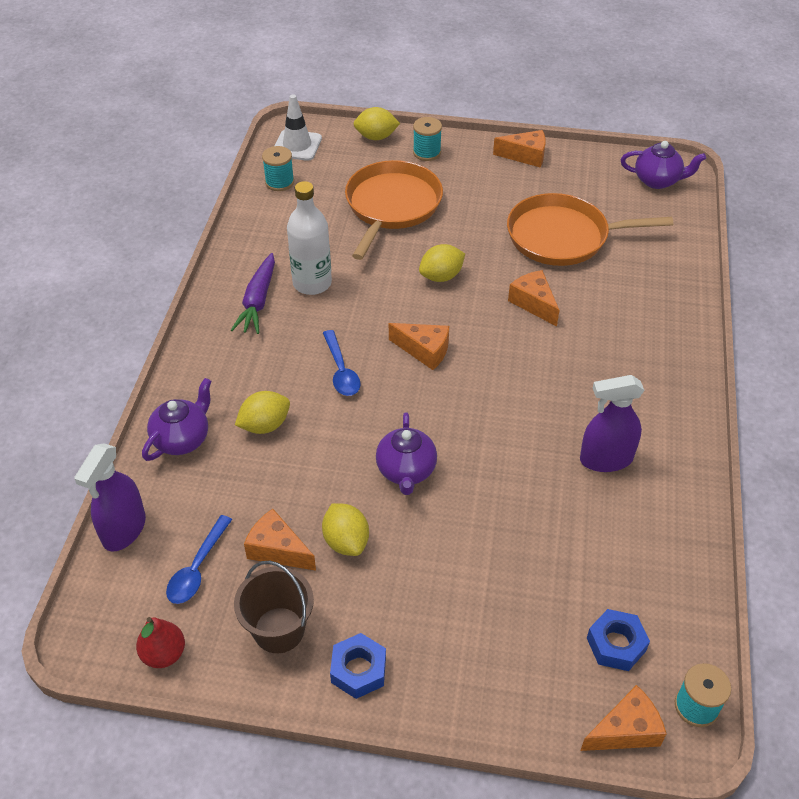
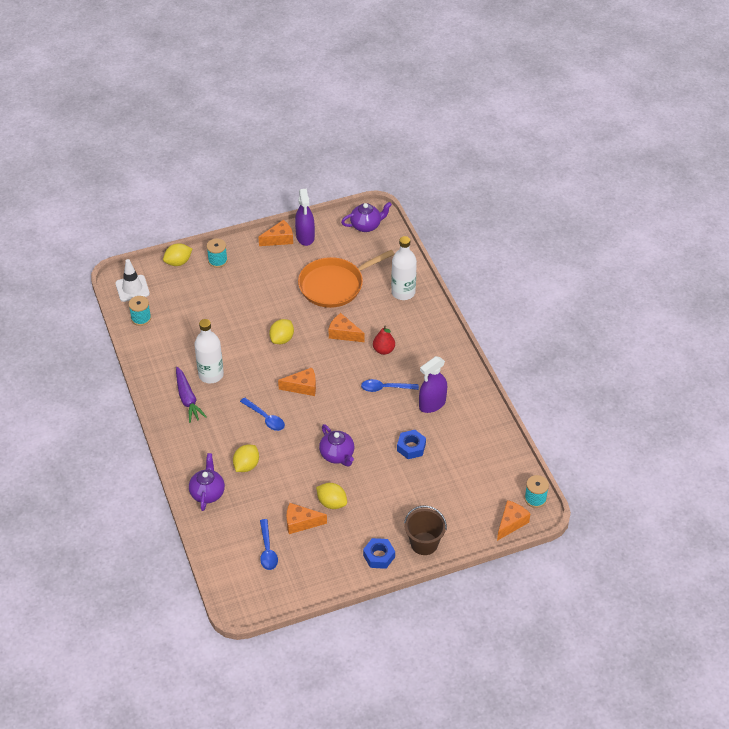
camera: 30 degrees left, 0 degrees up
(124, 529) = (215, 550): purple spray bottle -> purple spray bottle (305, 237)
(164, 654) = (282, 594): red pear -> red pear (383, 350)
(279, 630) = (329, 557): brown bucket -> brown bucket (424, 543)
(391, 206) = (222, 306): orange pan -> none
(546, 403) = (385, 388): none -> blue spoon
(616, 644) = (487, 489): blue nut -> blue nut (411, 447)
(658, 282) = (403, 292): none -> white bottle

